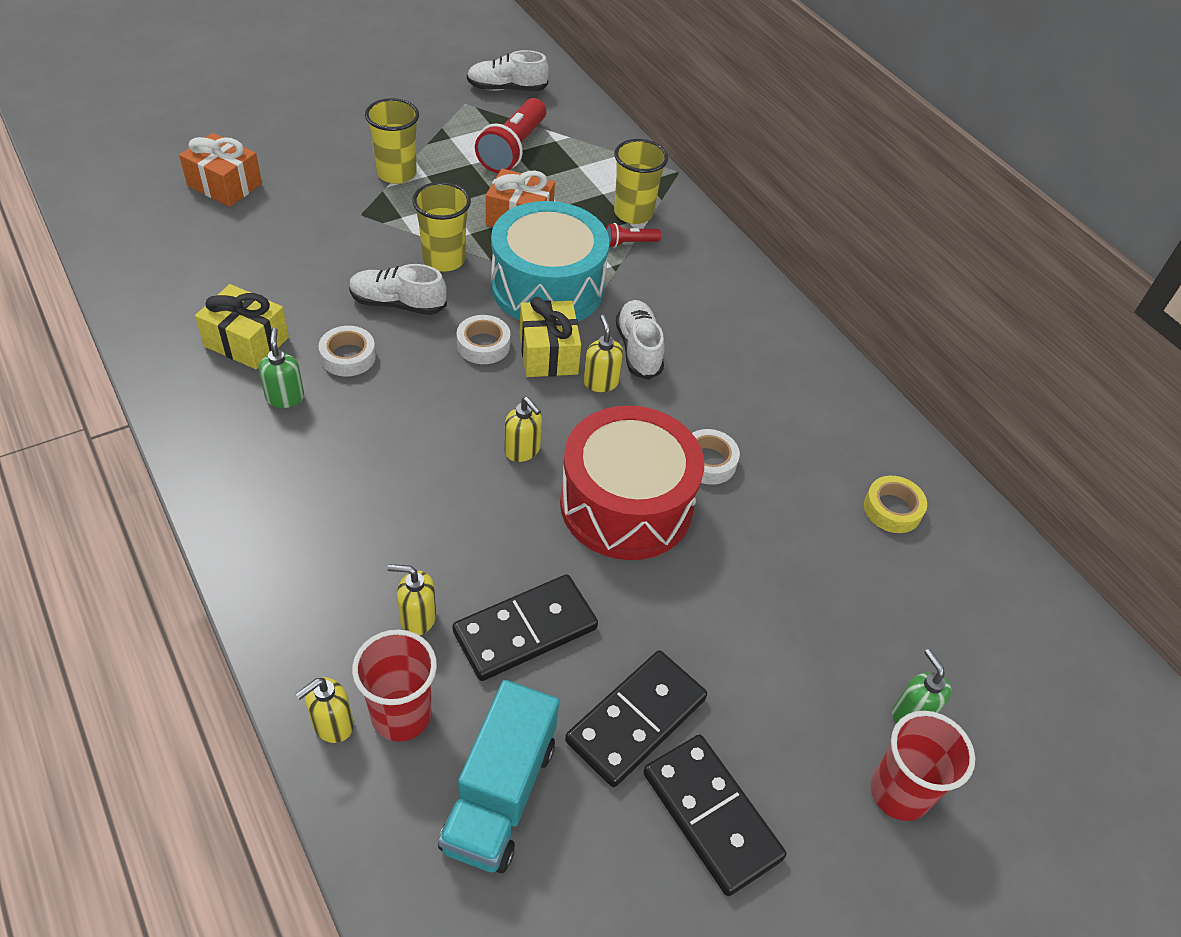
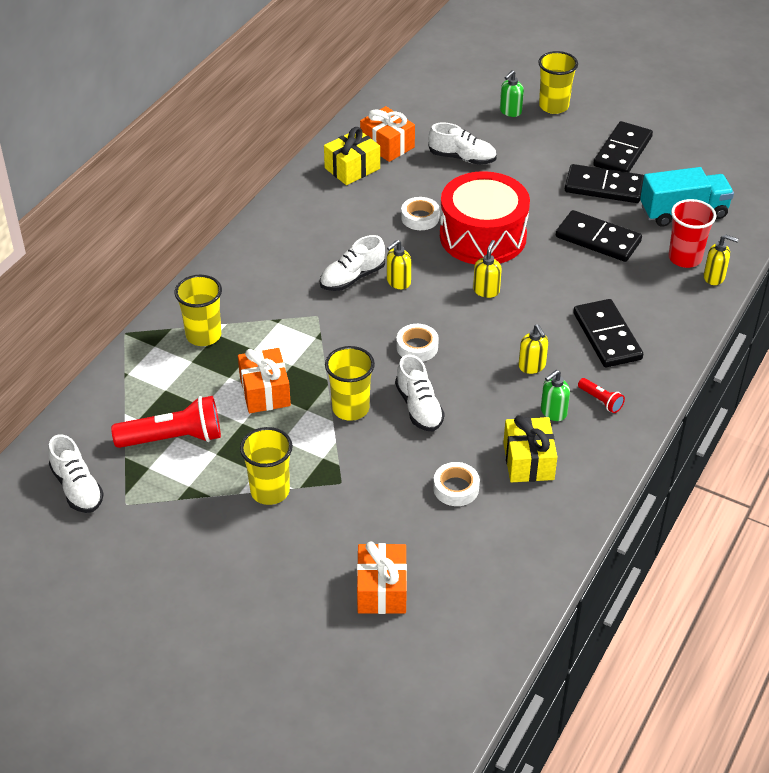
camera: 115 degrees left, 5 degrees down
(344, 518) = (607, 336): none -> black domino
(348, 356) = (490, 404): white tape -> white tape (456, 488)
(417, 618) = (632, 278): yellow soap dispenser -> yellow soap dispenser (532, 366)
(547, 287) = (330, 343): turquoise drum -> none
(548, 353) = (395, 315): yellow gift -> yellow gift (352, 168)
(629, 243) = (243, 323): red flashlight -> red flashlight (600, 400)
(816, 578) = (462, 158): none -> white shoe
(892, 509) = (387, 145): yellow tape -> orange gift
(899, 792) = (553, 106): red cup -> yellow cup

